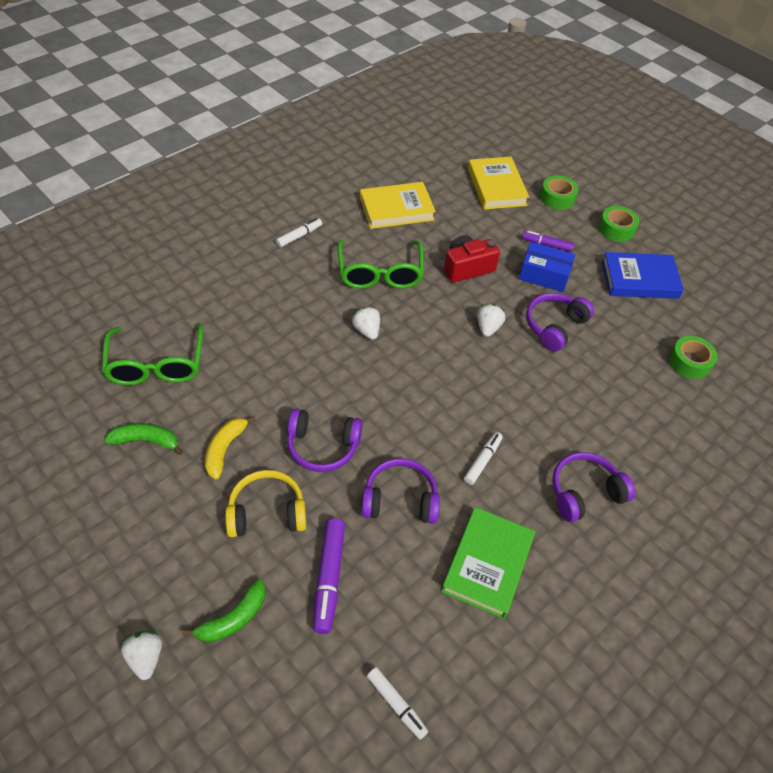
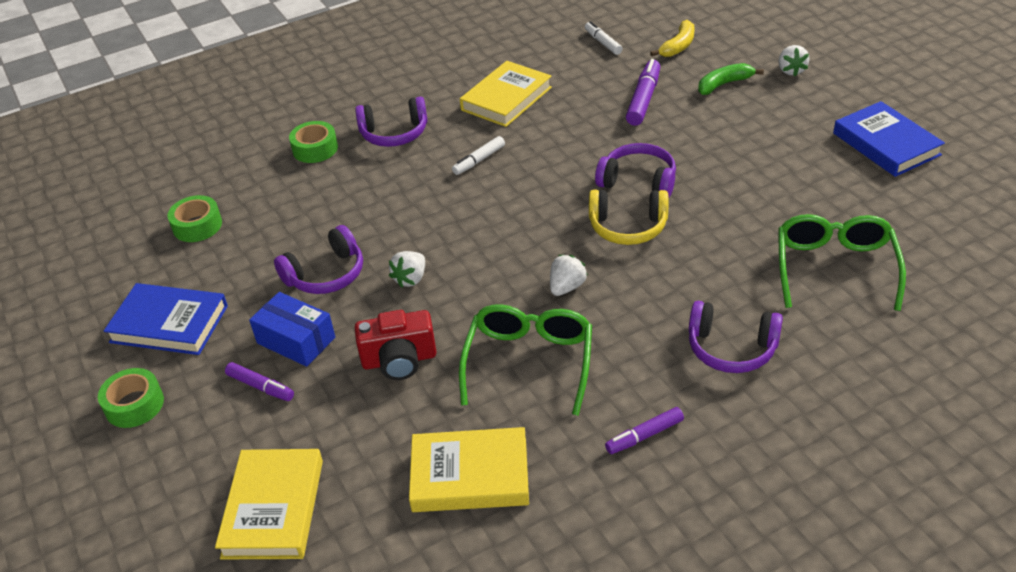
camera: 160 degrees left, 10 degrees down
(68, 522) = (886, 144): none -> blue book
(146, 441) = (827, 197): green banana -> none
(225, 449) = (741, 185): yellow banana -> yellow banana (678, 46)
(267, 512) = (697, 139): yellow headphones -> yellow headphones (628, 227)
(299, 236) = (644, 436): white marker -> purple marker
(367, 330) = (567, 287): white strawberry -> white strawberry turned 135 degrees counterclockwise
(400, 499) = (569, 139): purple headphones -> purple headphones (731, 348)
(487, 564) = (506, 98): green book -> yellow book
(557, 198) = (183, 474): green tape -> green tape (315, 149)

